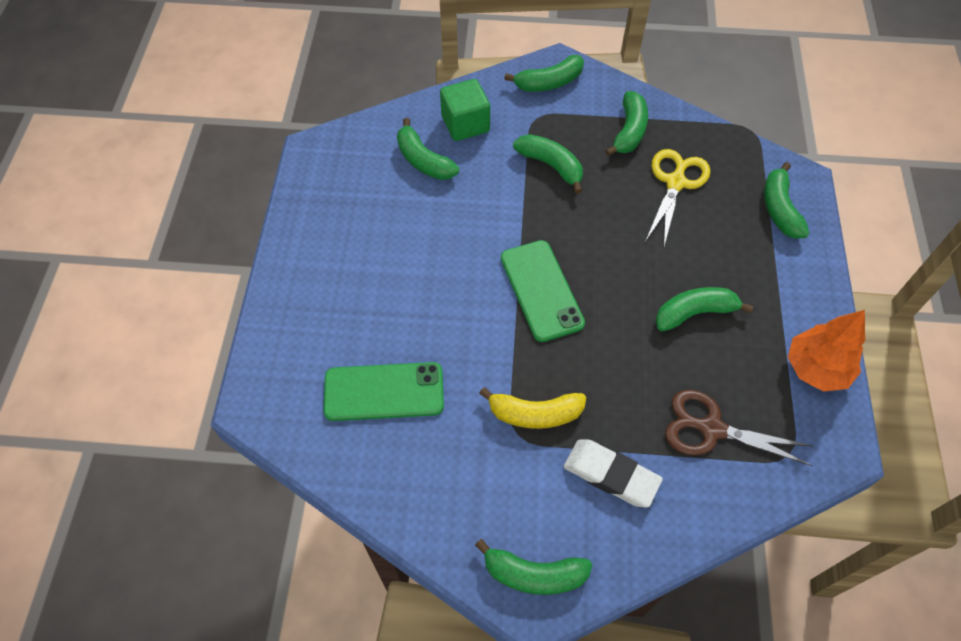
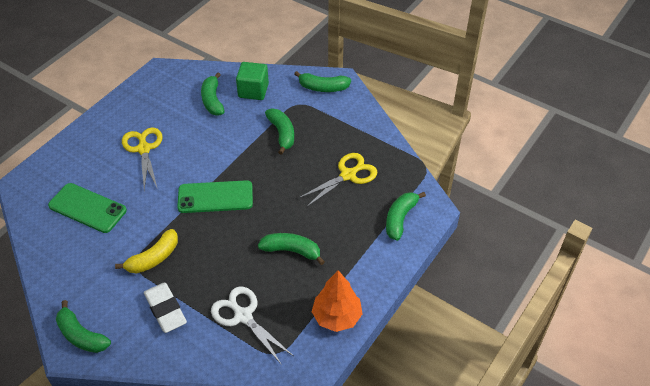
camera: 30 degrees right, 10 degrees down
(389, 270) = (144, 149): none -> yellow scissors
(535, 414) = (154, 258): yellow banana -> yellow banana turned 75 degrees counterclockwise
(541, 290) = (215, 197): green phone -> green phone turned 75 degrees clockwise
(629, 131) = (347, 134): green banana -> none
(712, 429) = (243, 316): brown scissors -> white scissors

